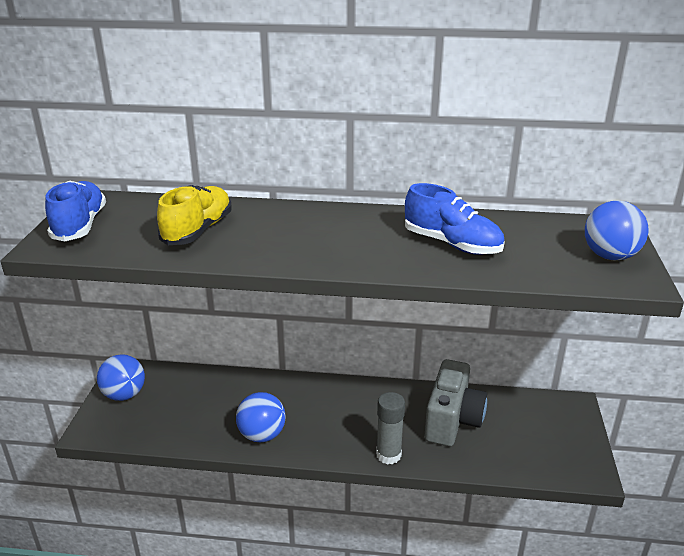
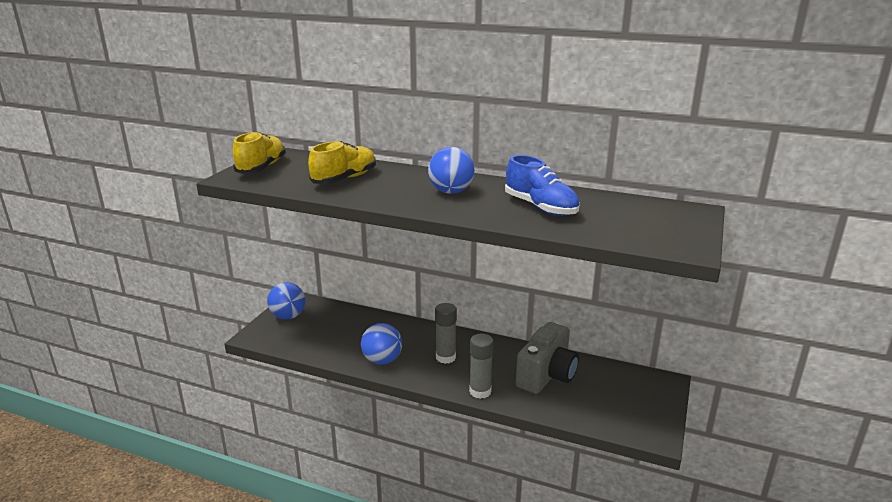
camera: 15 degrees right, 5 degrees down
(80, 225) = (261, 168): blue shoe -> yellow shoe
(333, 417) = (445, 357): none -> grey glue stick
(610, 256) = (675, 230): blue ball -> blue ball (451, 192)

